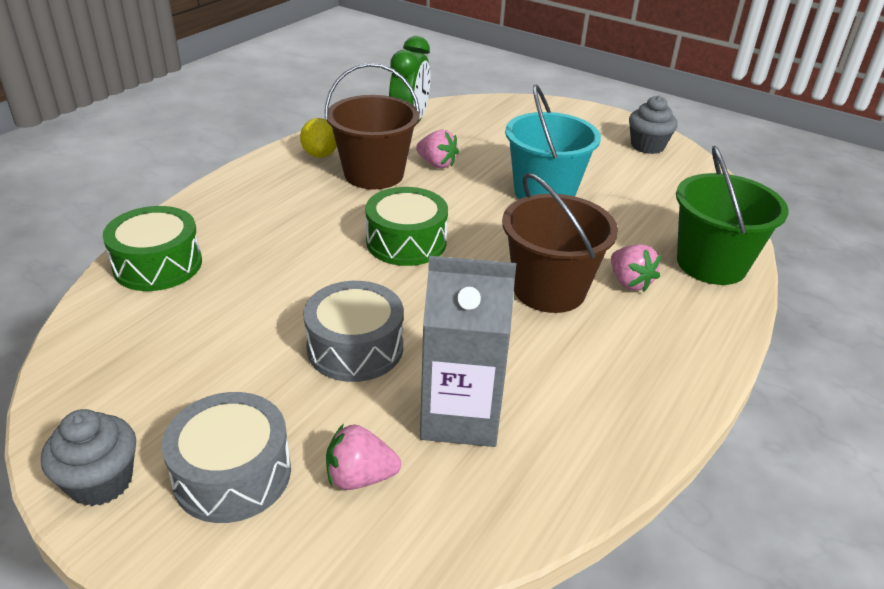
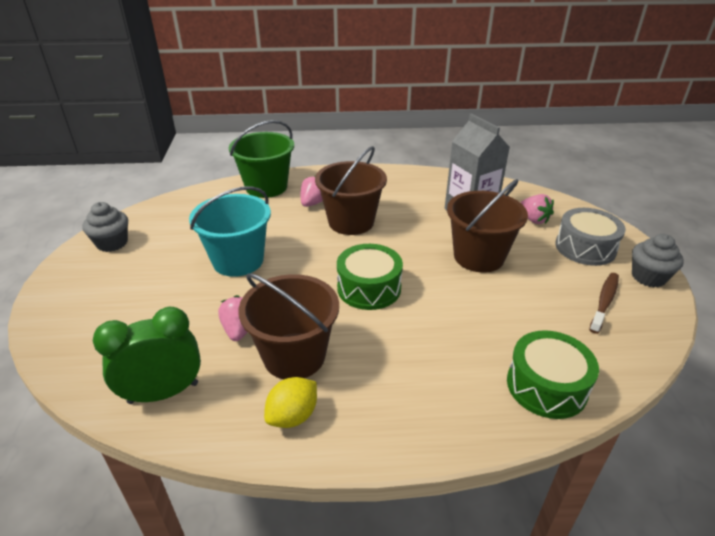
camera: 125 degrees left, 0 degrees up
(148, 390) = (604, 302): none -> brown toothbrush
(355, 348) = (478, 257): grey drum -> brown bucket

